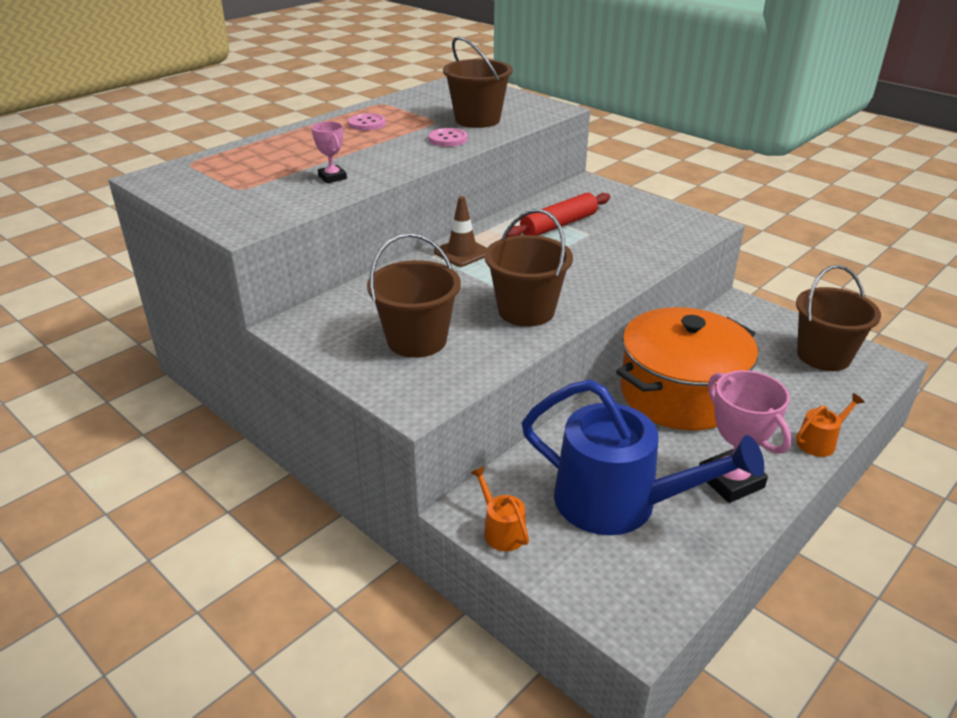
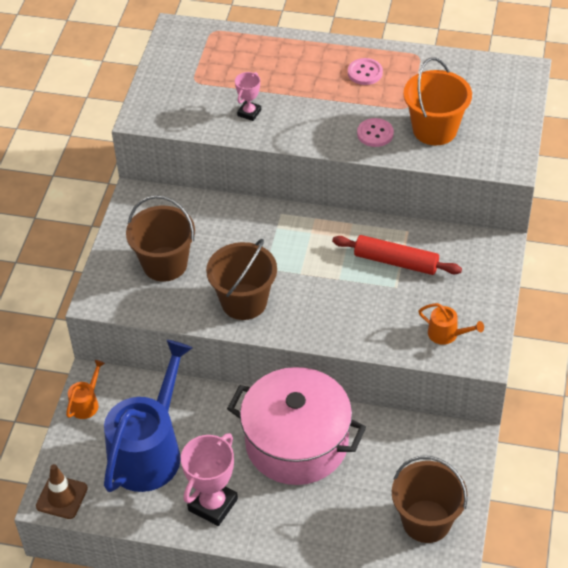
camera: 60 degrees right, 15 degrees up
(462, 252) = (300, 227): brown traffic cone -> brown traffic cone (62, 497)
(477, 120) = (434, 129): brown bucket -> orange bucket
(618, 503) = (149, 451): blue watering can -> blue watering can turned 150 degrees counterclockwise
(680, 394) = (296, 442): orange pot -> pink pot
(819, 442) = (296, 546): orange watering can -> orange watering can (446, 334)

